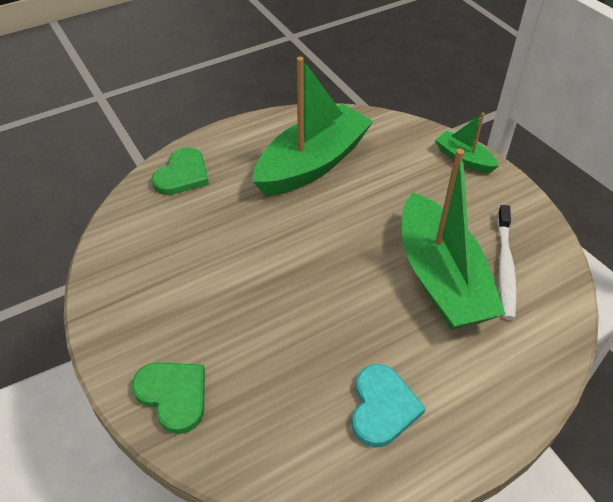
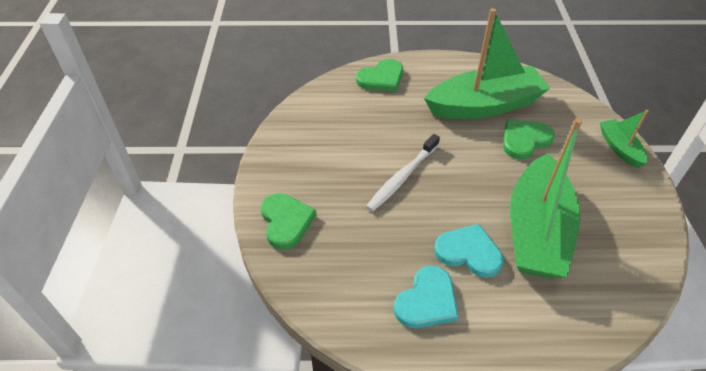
camera: 30 degrees right, 0 degrees up
(373, 186) = (524, 140): none -> green heart
(391, 333) = (469, 252): none -> turquoise heart
(505, 267) = (600, 246): white toothbrush -> white toothbrush (402, 177)

